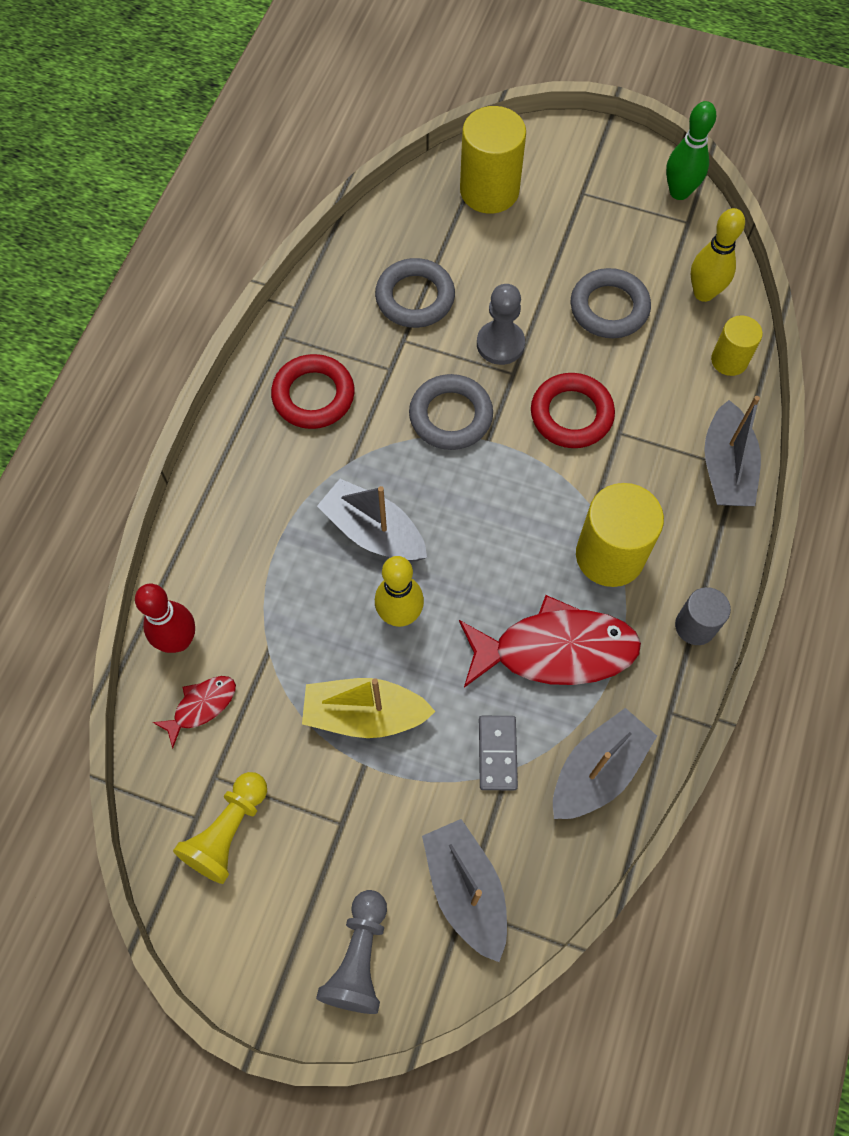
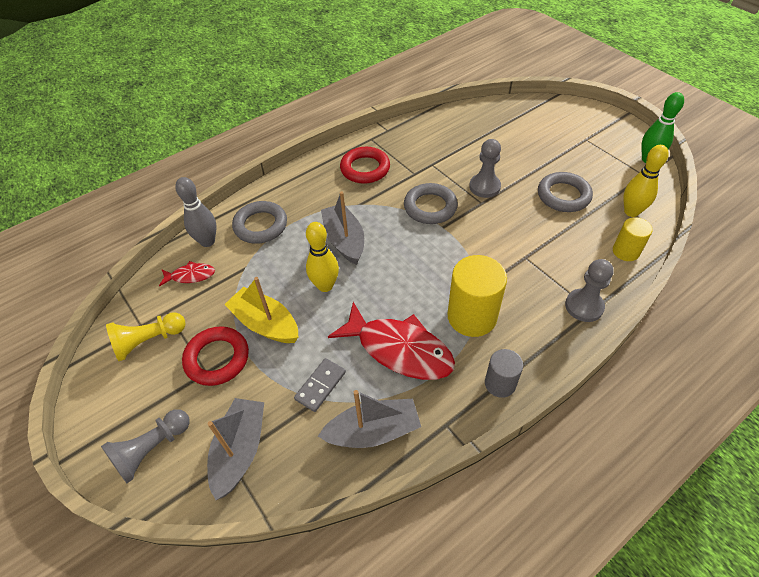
camera: 35 degrees right, 15 degrees down
(178, 640) = (207, 241): red bowling pin -> grey bowling pin
(415, 297) = (453, 149): grey ring -> grey ring (260, 225)
(489, 191) = (530, 120): yellow cylinder -> none
(571, 414) = (501, 236): red ring -> red ring (217, 358)
(726, 468) = (584, 306): grey boat -> grey pawn

